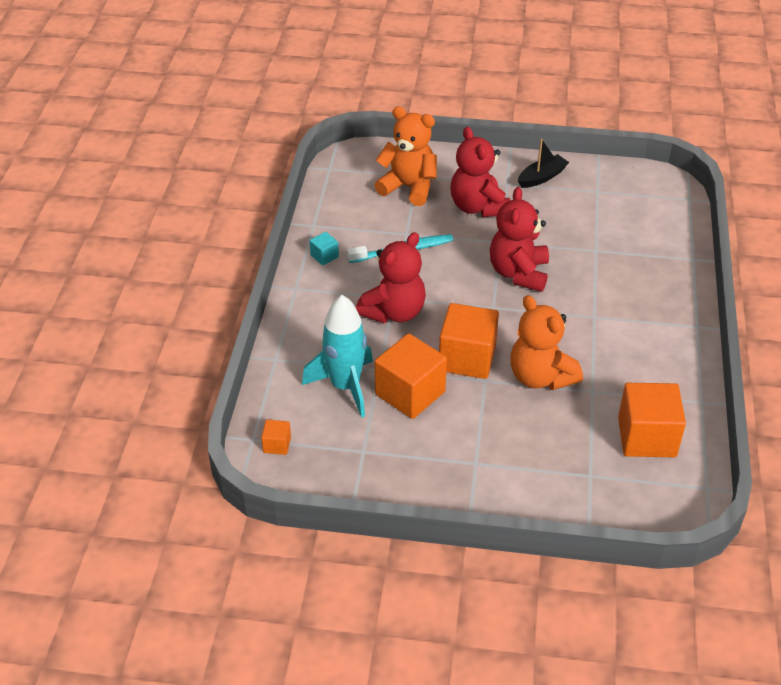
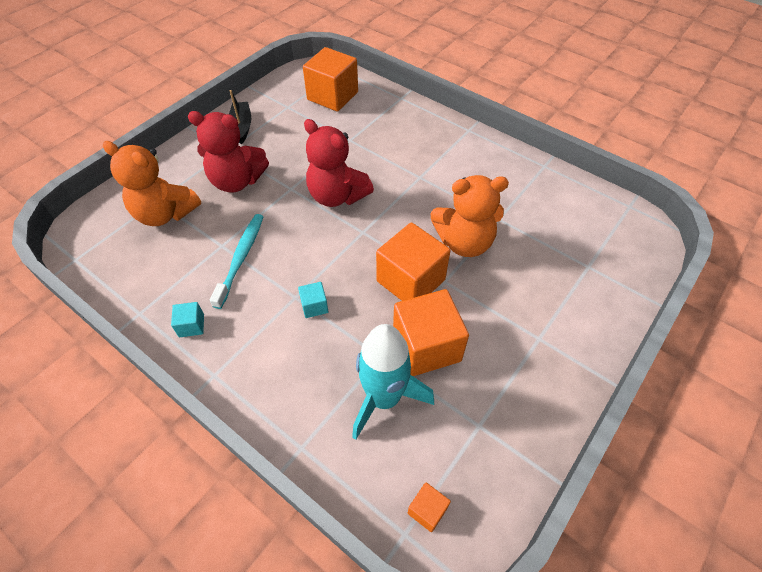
camera: 60 degrees left, 10 degrees up
(394, 312) = (314, 306): red teddy bear -> turquoise cube
(409, 187) = (165, 213): orange teddy bear -> orange teddy bear turned 120 degrees counterclockwise
(646, 437) = (564, 212): orange cube -> orange cube (332, 96)

